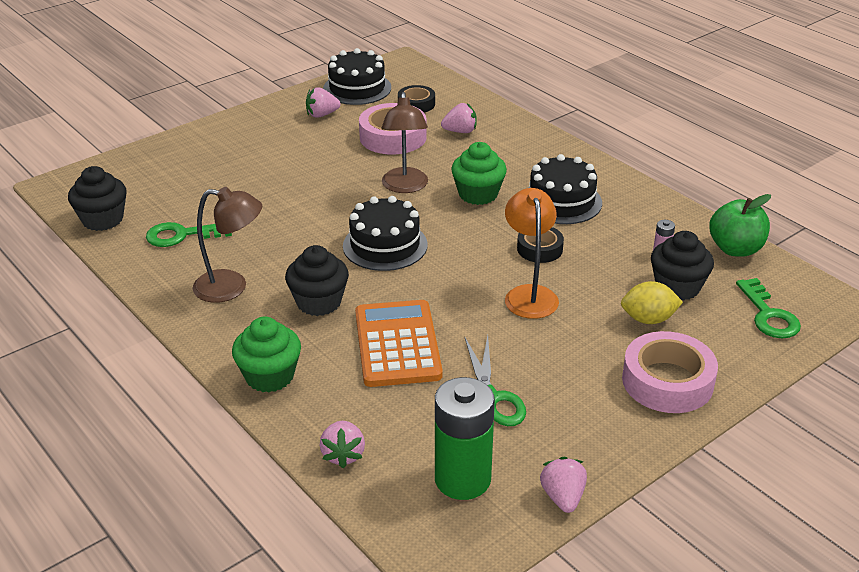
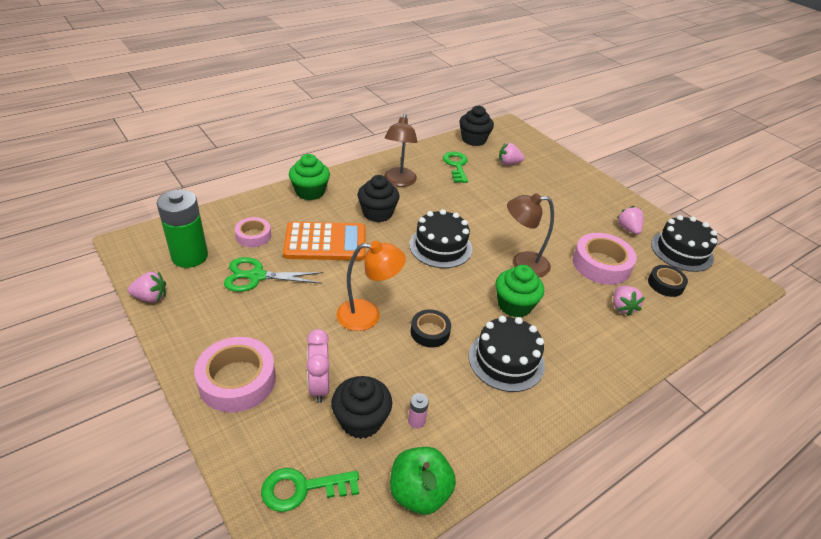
camera: 90 degrees right, 5 degrees up
(343, 455) = (233, 214): pink strawberry -> pink strawberry (508, 163)
(397, 419) = (253, 236): none -> pink tape
(648, 319) = (319, 386): yellow lemon -> pink clock

